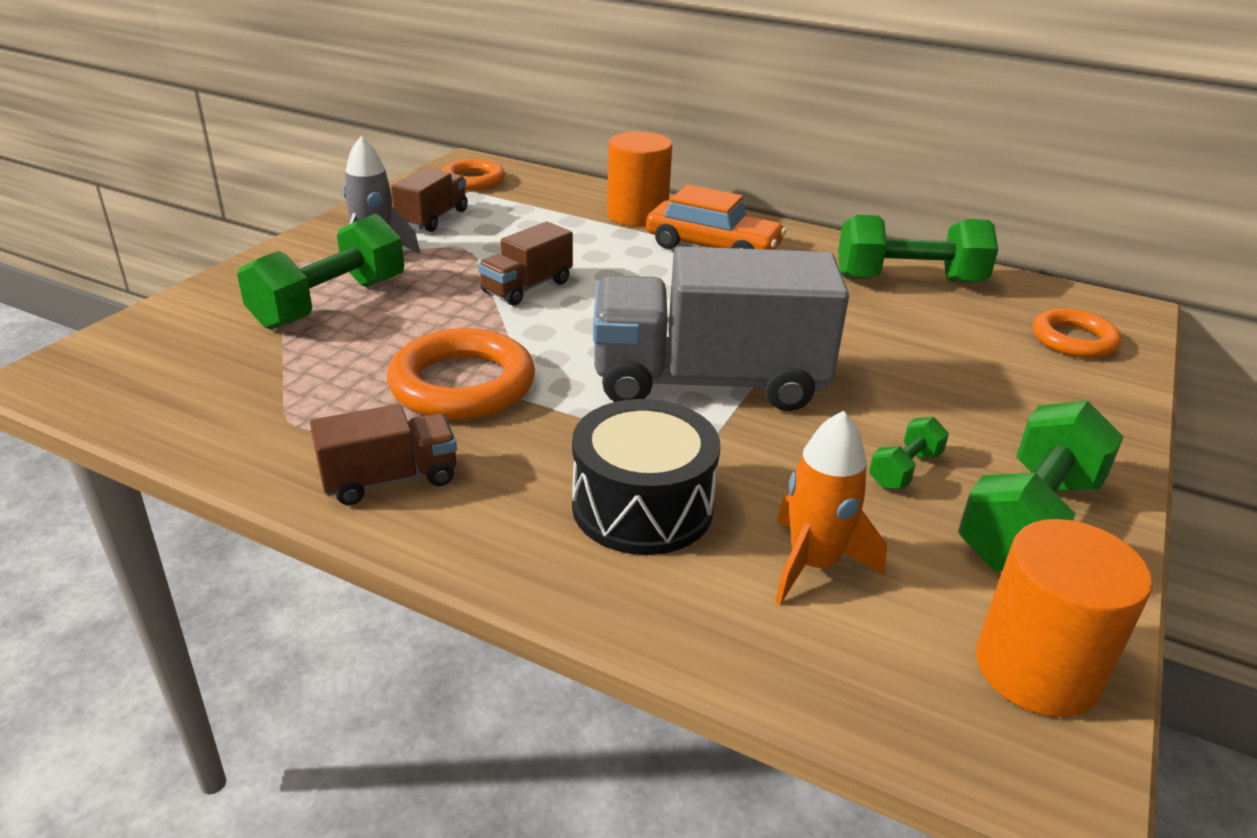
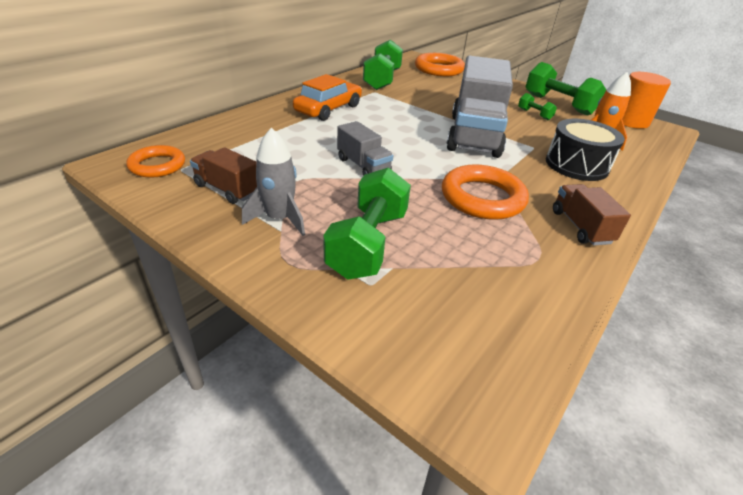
camera: 80 degrees left, 5 degrees up
(330, 303) = (368, 243): green dumbbell -> green dumbbell turned 60 degrees clockwise
(527, 287) = (363, 166): brown truck -> grey truck
(637, 215) = (270, 120): orange cylinder -> none
(1073, 340) = (439, 69): orange ring -> orange ring, size x1.55

